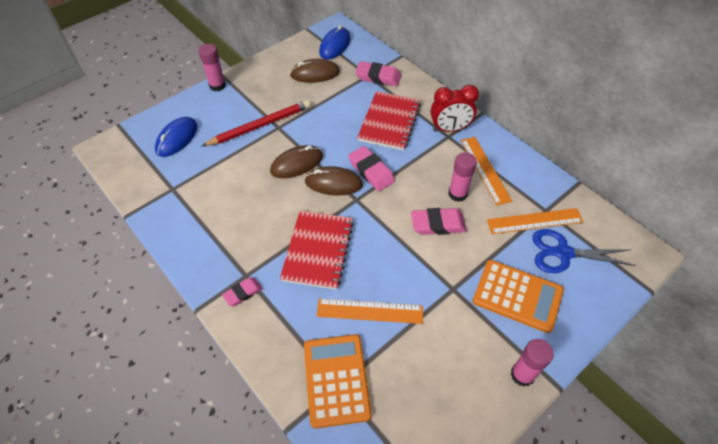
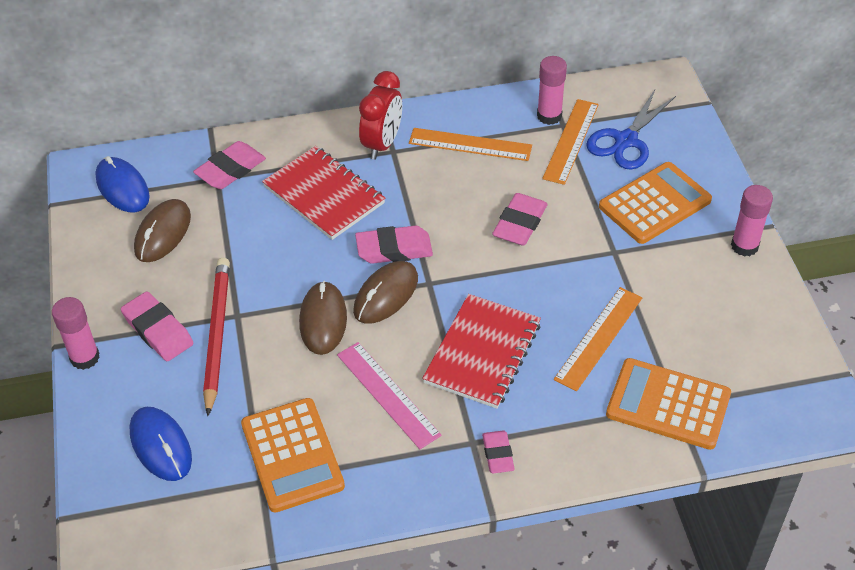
camera: 60 degrees left, 5 degrees down
(195, 194) = (292, 455): none -> orange calculator
(249, 102) = (158, 330): none -> pink eraser
(260, 217) = (388, 394): none -> pink ruler
(318, 250) = (482, 353): red notebook -> red notebook turned 75 degrees clockwise
(457, 194) = (488, 185): pink glue stick -> pink glue stick (549, 116)

